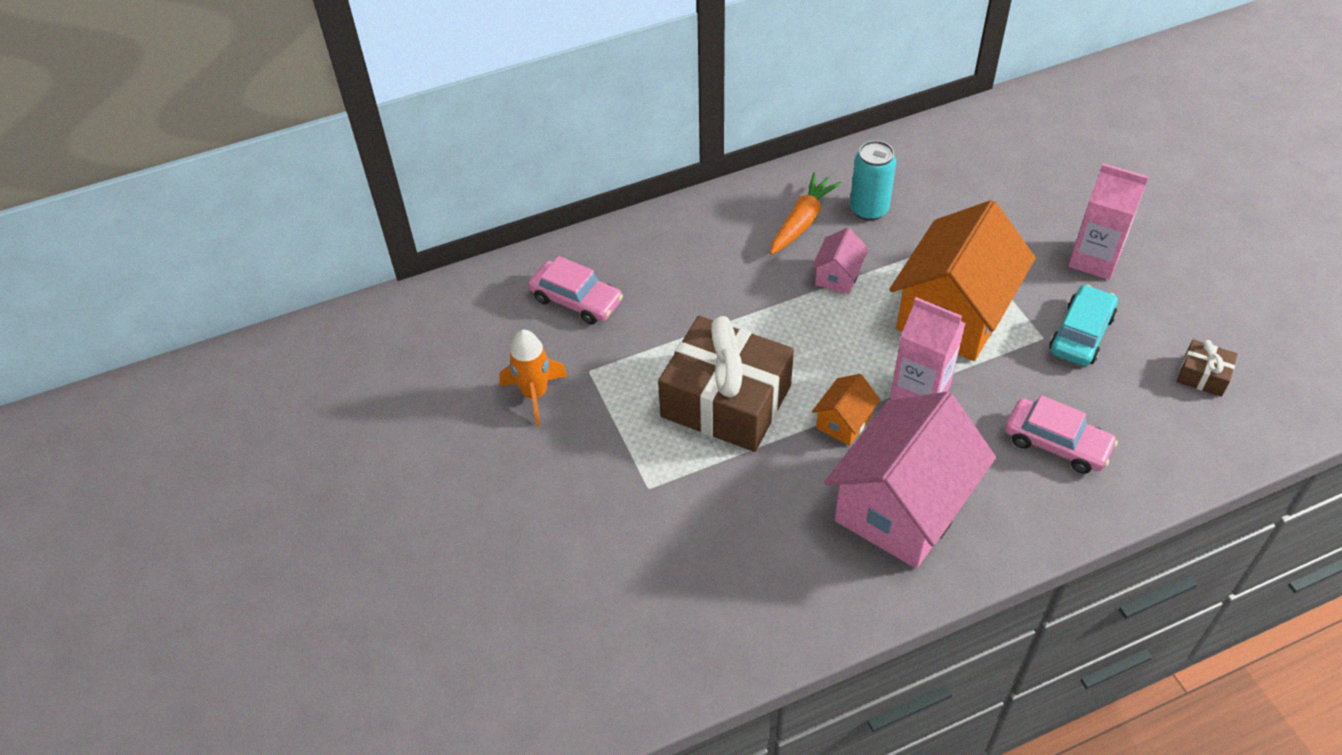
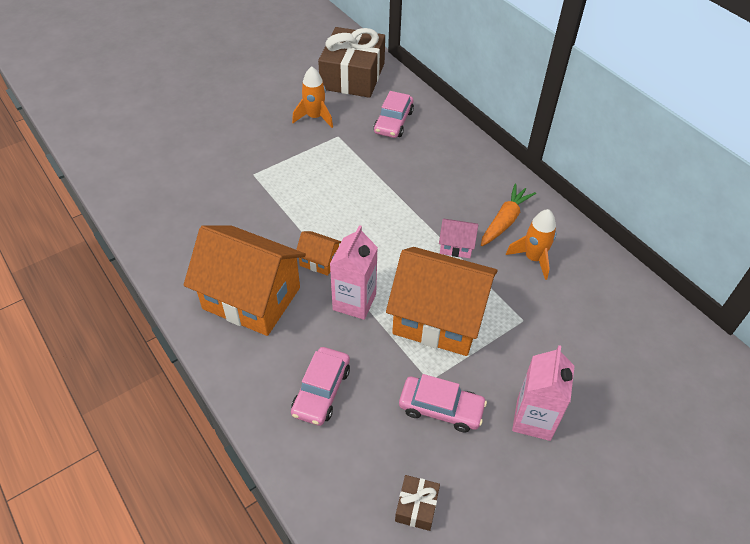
camera: 75 degrees right, 0 degrees up
(726, 401) = (326, 200): brown gift -> brown gift (352, 76)
(802, 221) = (504, 221): orange carrot -> orange carrot turned 75 degrees counterclockwise
(868, 209) = (533, 258): turquoise can -> orange rocket
(902, 507) = (251, 298): pink house -> orange house
(1081, 334) = (441, 408): turquoise car -> pink car

